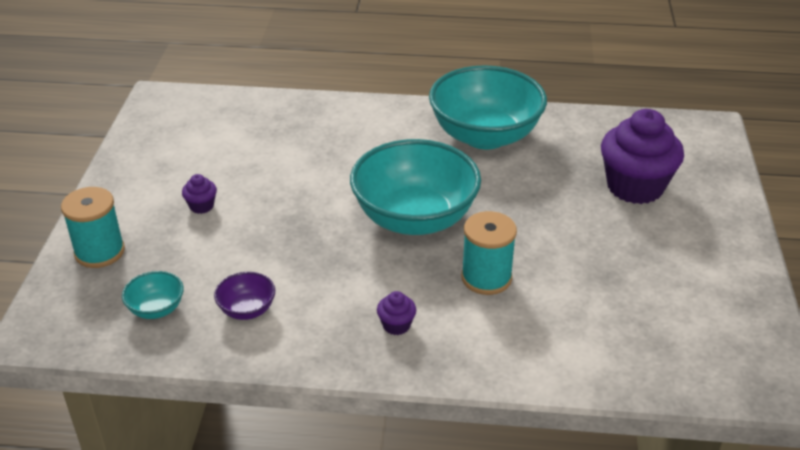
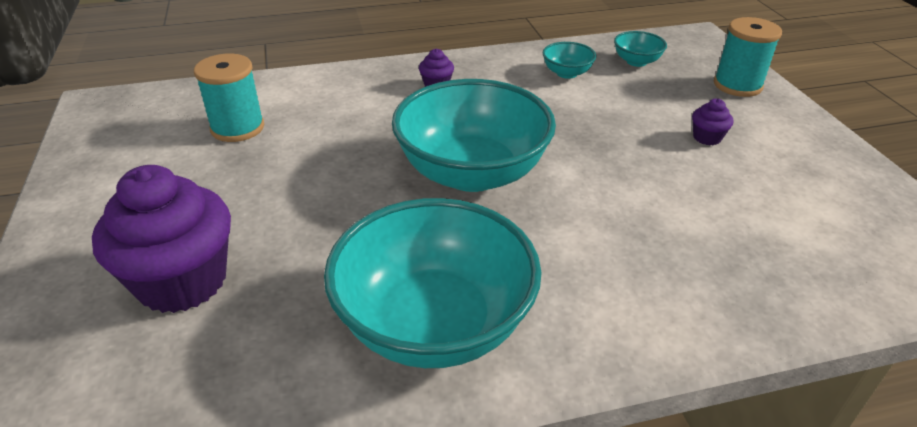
camera: 160 degrees right, 0 degrees up
(247, 310) = (566, 73): purple bowl -> turquoise bowl
(486, 278) = (369, 132): turquoise spool -> turquoise spool (237, 128)

